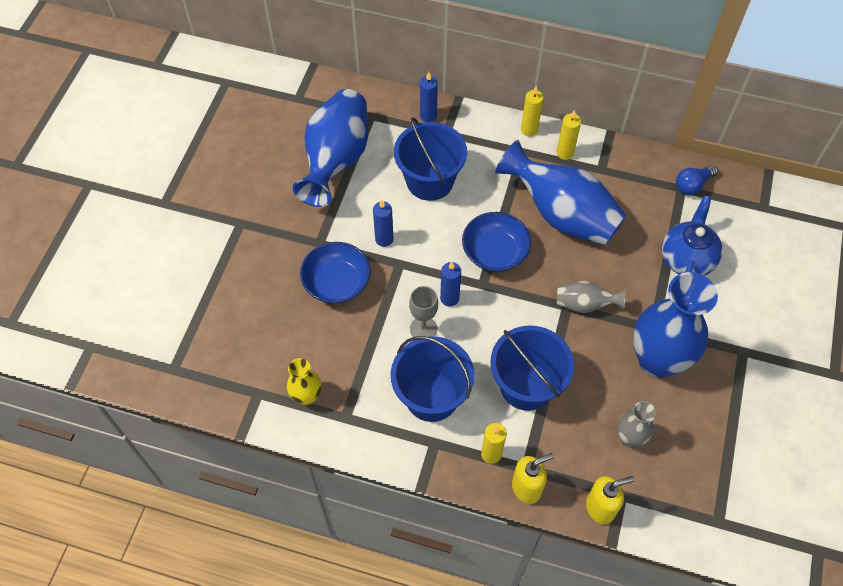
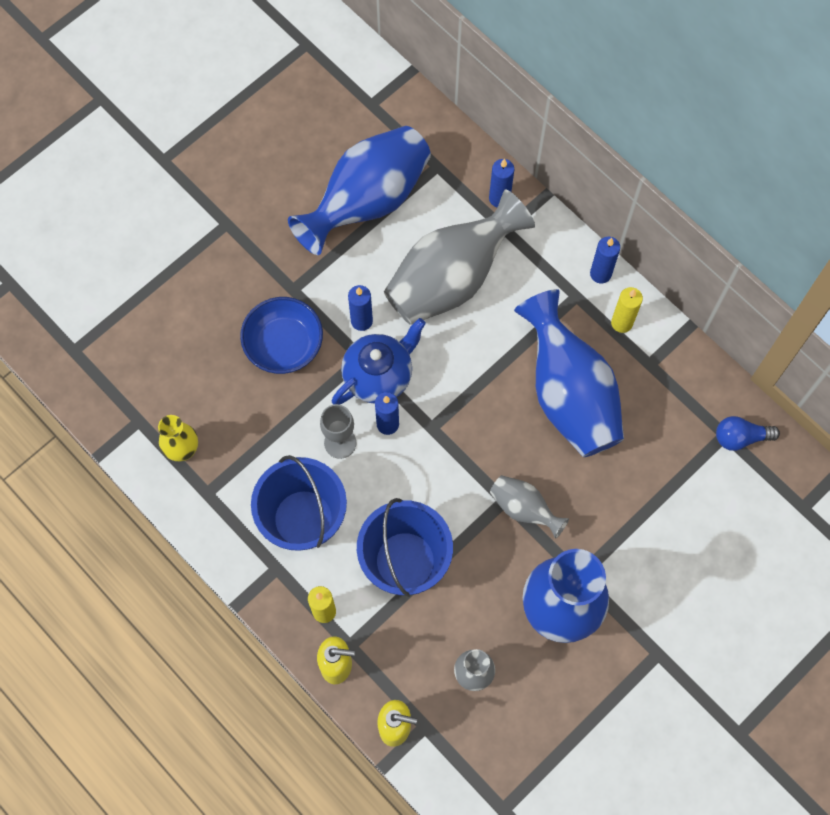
camera: 30 degrees right, 10 degrees up
(430, 181) = (452, 278): blue bucket -> grey vase
(494, 252) = (467, 399): blue bowl -> none
(529, 130) = (600, 274): yellow candle -> blue candle
(686, 259) = (671, 519): blue teapot -> blue teapot (379, 376)

